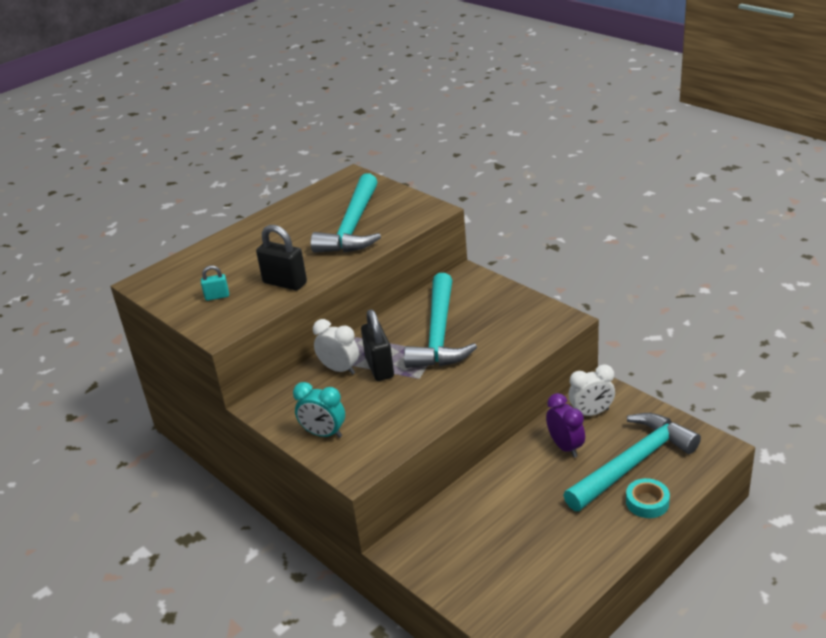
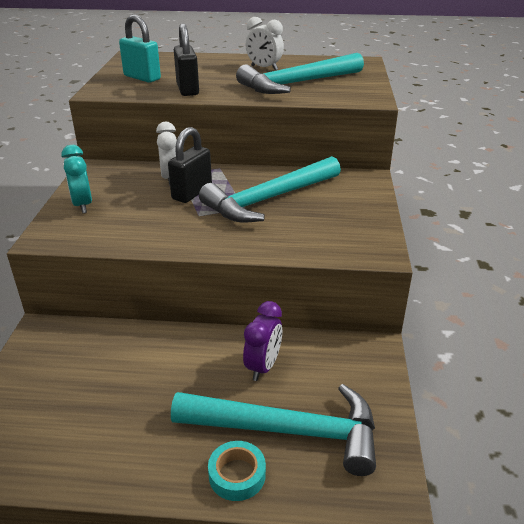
camera: 45 degrees right, 0 degrees up
(217, 296) = (142, 78): turquoise padlock -> turquoise padlock, size x1.84
(591, 413) = (331, 360): white clock -> white clock (264, 68)

